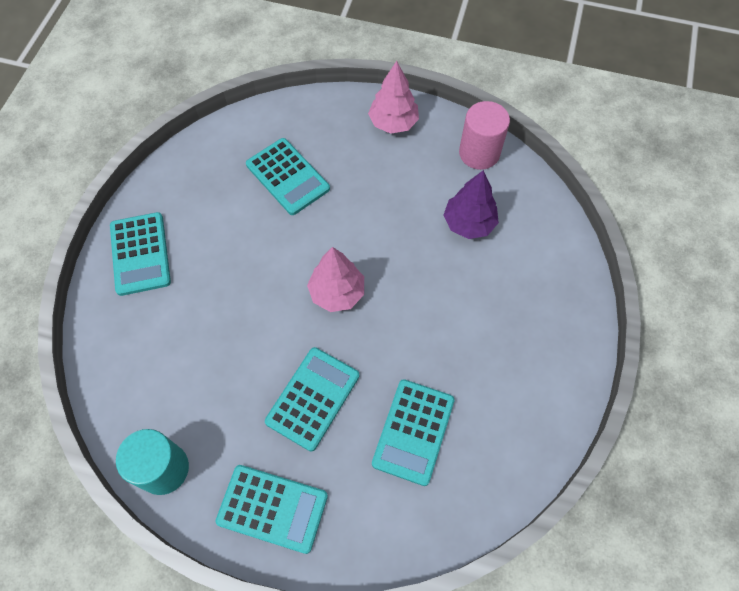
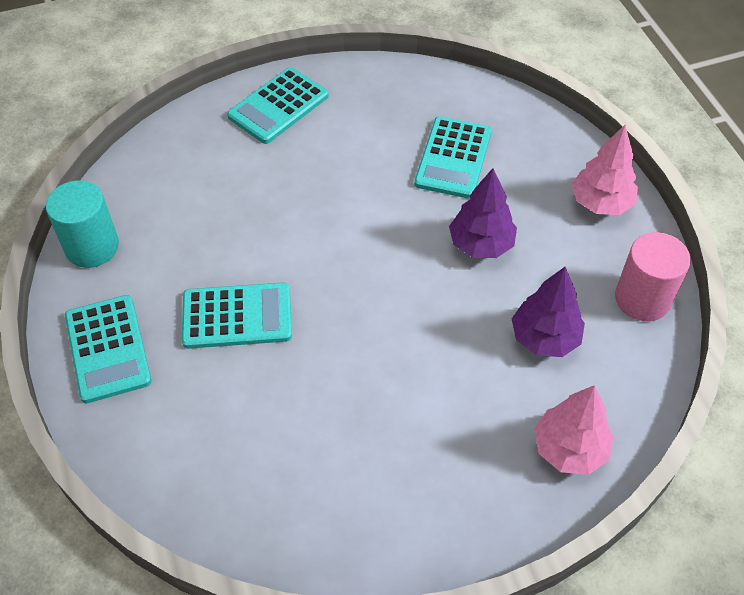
camera: 55 degrees right, 10 degrees down
(337, 292) = (363, 270): pink tree -> pink tree (569, 449)
(372, 209) = (481, 244): none -> purple tree
(413, 431) = (264, 422): turquoise calculator -> none

